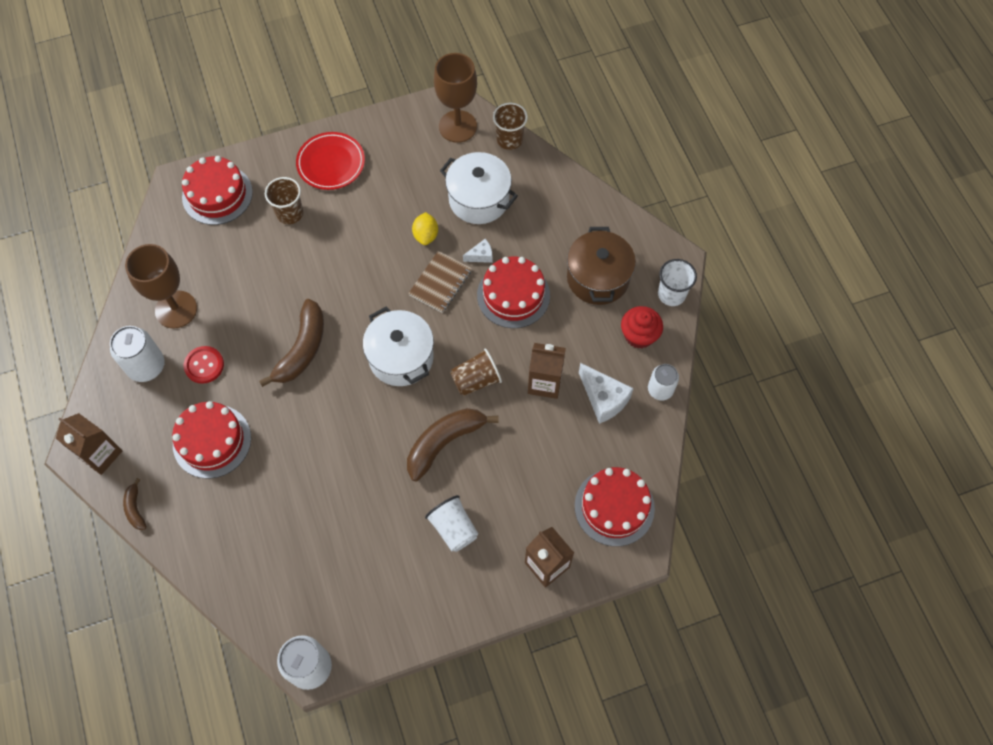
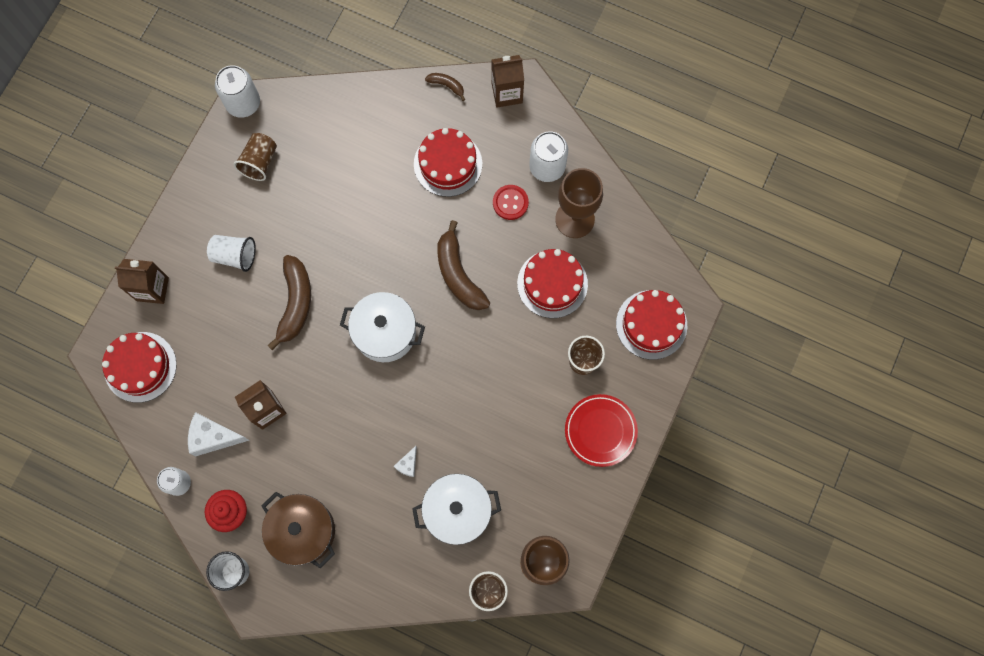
camera: 135 degrees right, 10 degrees up
(426, 235) = (465, 441): yellow lemon -> none
(440, 283) = (415, 414): brown notebook -> none
(476, 380) = (317, 366): brown cup -> brown cup (259, 162)
(513, 295) = (353, 455): red cake -> red cake (552, 284)

